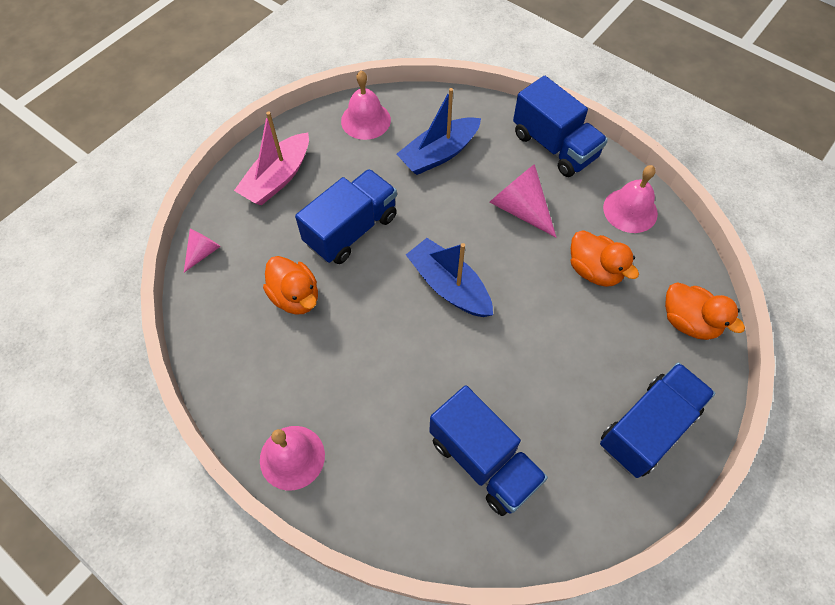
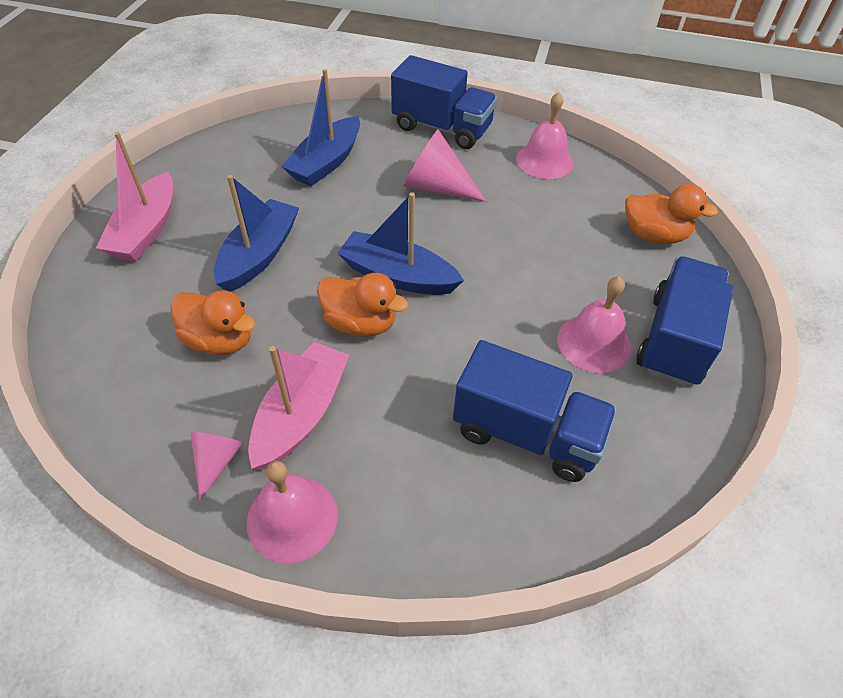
camera: 25 degrees left, 10 degrees down
(203, 252) = (76, 330): pink cone -> pink cone (216, 461)
(329, 380) = (301, 414): none -> pink boat
(351, 229) = (259, 255): blue truck -> blue boat
(365, 120) = (230, 153): pink bell -> pink bell (594, 343)
(594, 270) = (540, 219): orange duck -> orange duck (360, 323)

